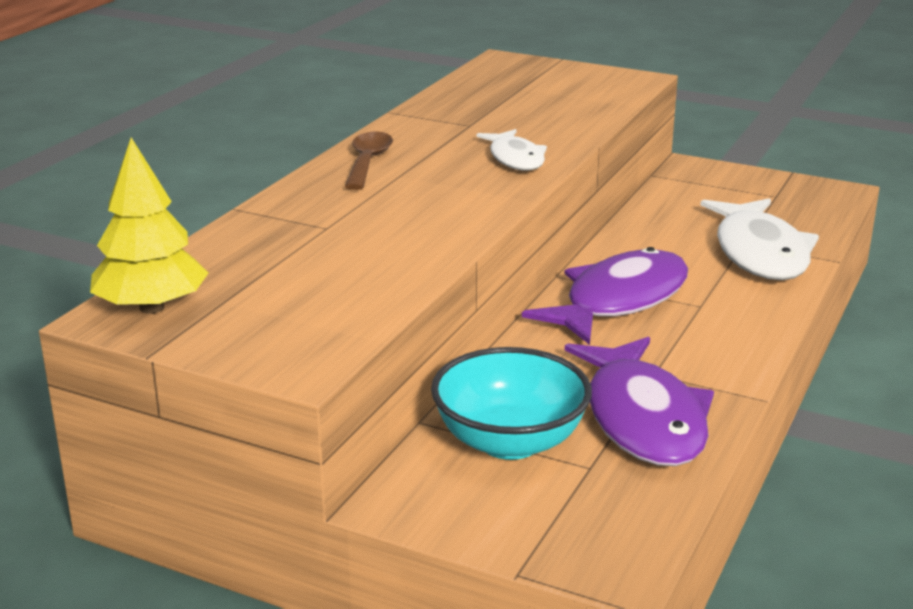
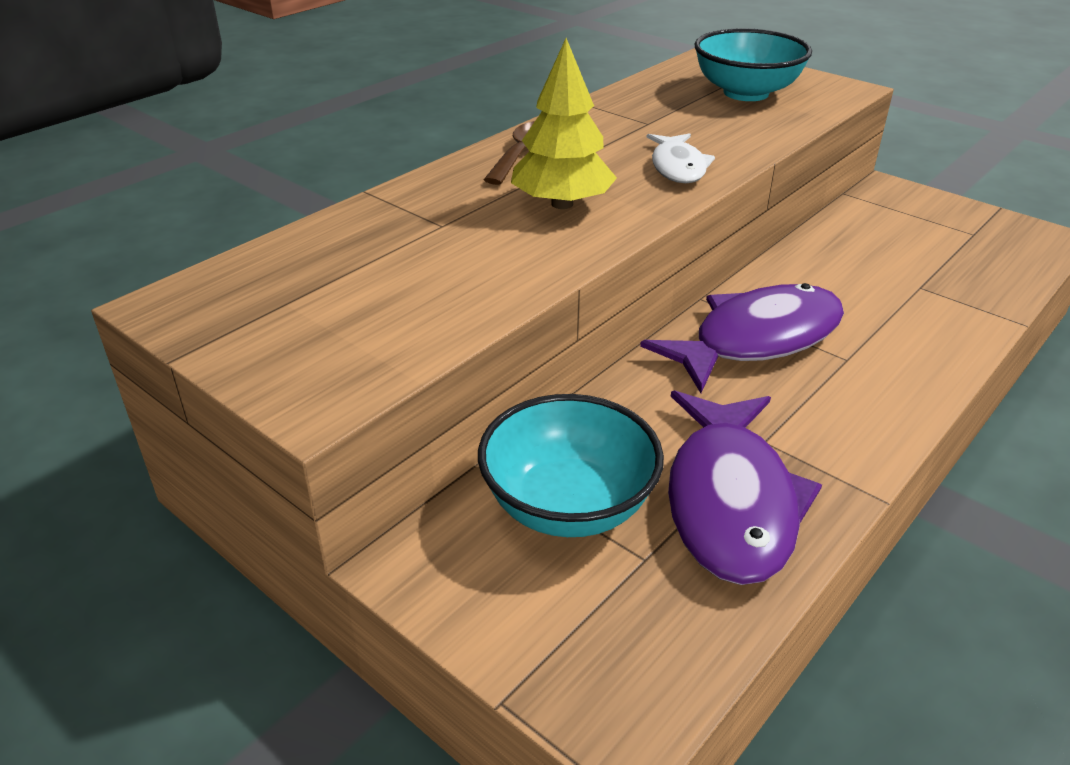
camera: 15 degrees right, 10 degrees up
(151, 307) = (212, 299): yellow tree -> yellow tree (562, 204)
(547, 91) = (746, 93): none -> turquoise bowl
(760, 253) = (935, 302): white fish -> none

